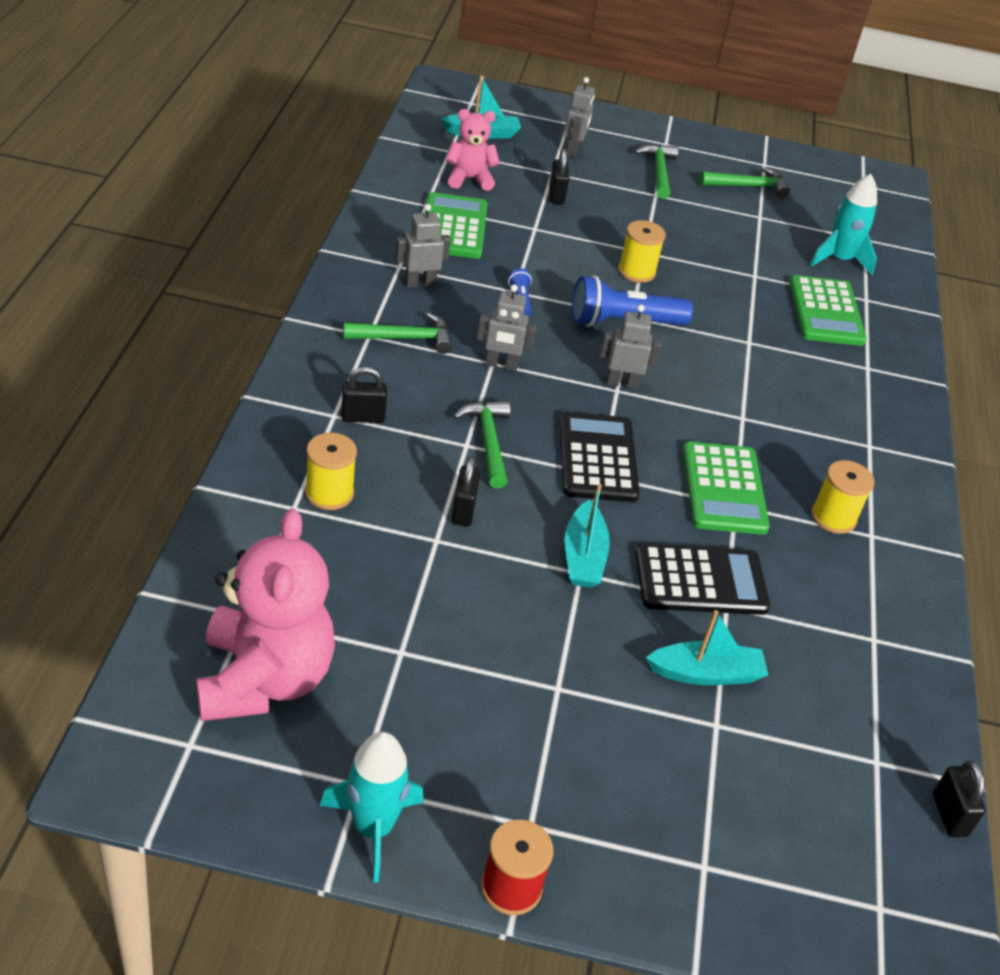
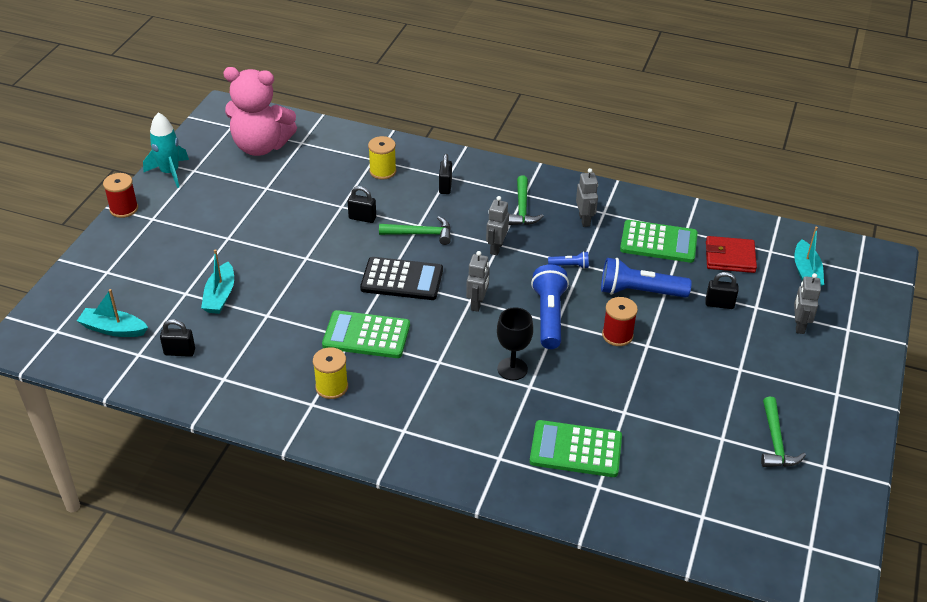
camera: 105 degrees right, 0 degrees up
(469, 179) = (730, 257): pink teddy bear -> red wallet
(554, 249) = (639, 292): none -> blue flashlight
(573, 150) = (799, 325): grey robot -> grey robot turned 75 degrees clockwise
(583, 556) = (318, 261): turquoise boat -> turquoise boat (113, 329)
(636, 271) = (617, 335): yellow spool -> red spool
(658, 171) = (781, 378): green hammer -> none
(700, 581) = (288, 307): black calculator -> none
(727, 355) = (512, 369): none -> black goblet
(839, 260) = (660, 483): turquoise rocket -> none
(949, 815) = (93, 376): black padlock -> black padlock (179, 352)

